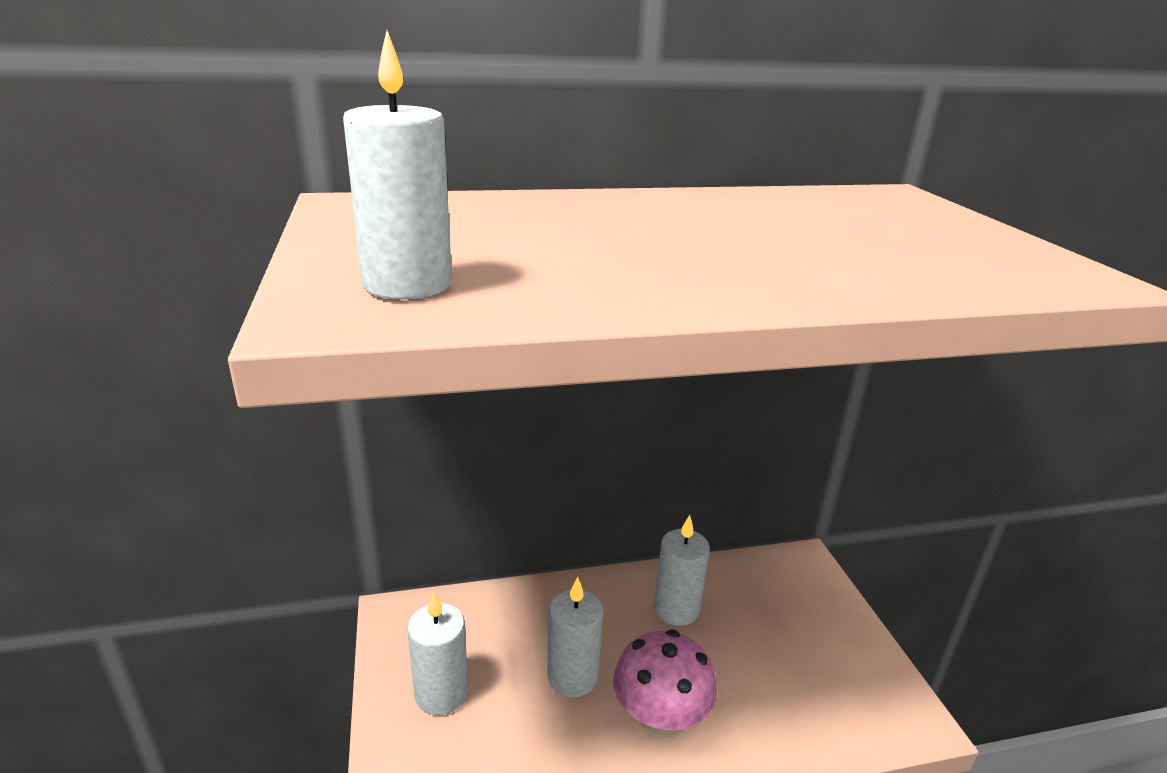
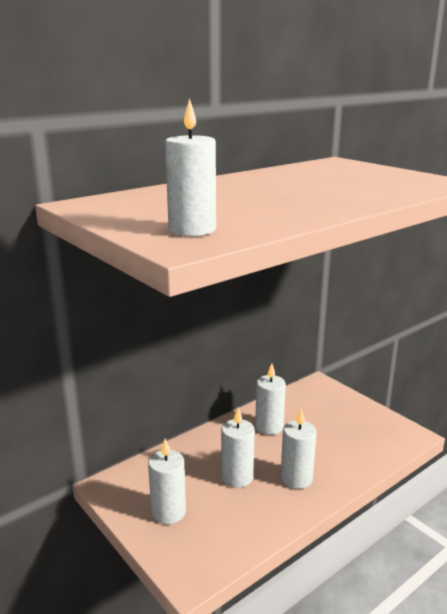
camera: 25 degrees left, 5 degrees down
(660, 718) = (296, 478): pink mushroom -> white candle

